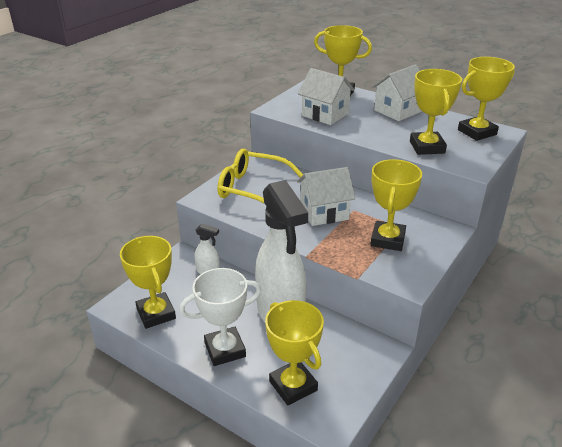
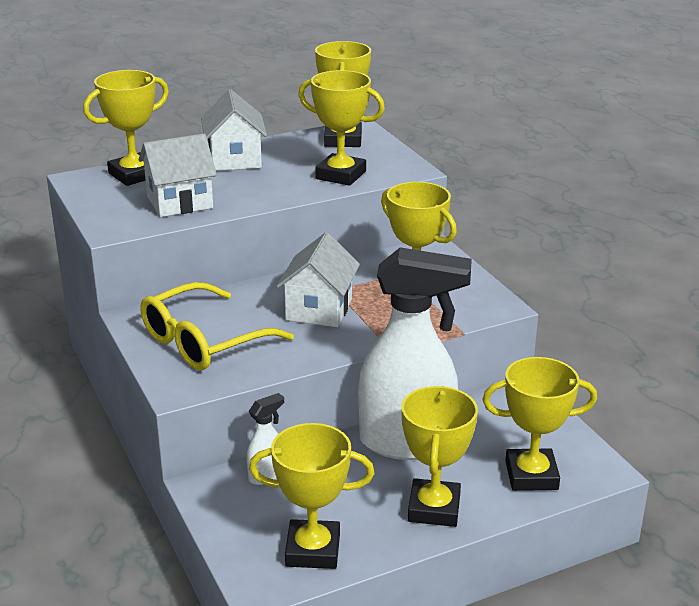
camera: 60 degrees left, 5 degrees down
(225, 350) = (434, 508): white trophy -> yellow trophy

